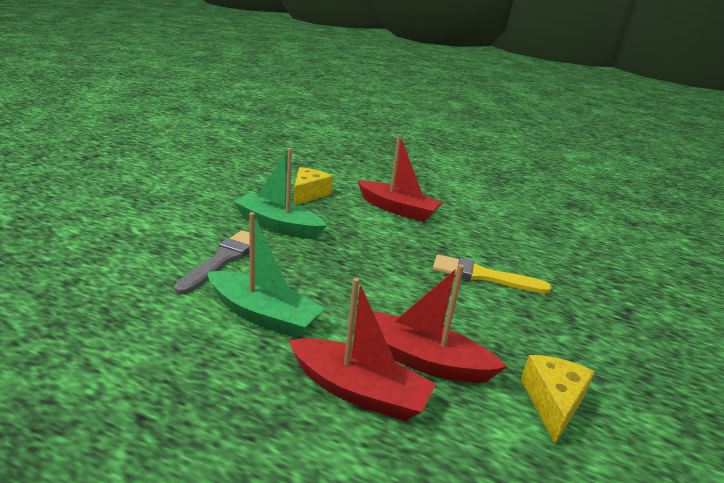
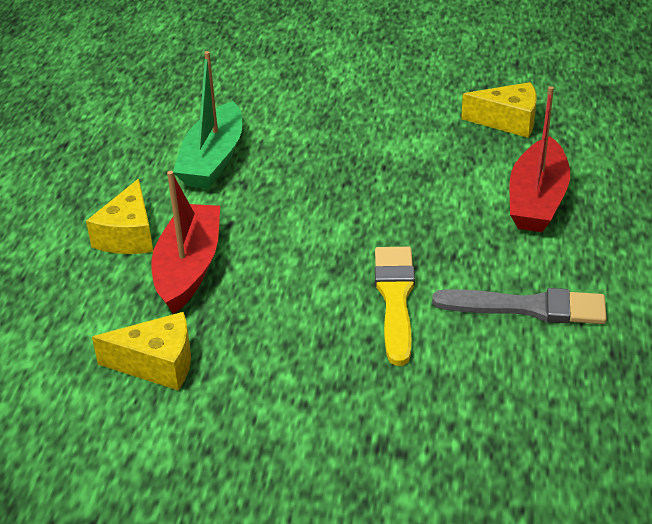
camera: 80 degrees right, 10 degrees up
(223, 259) = (295, 112): grey brush -> grey brush (528, 307)
(278, 225) = (397, 122): green boat -> none
(359, 391) = (128, 235): red boat -> yellow cheese

